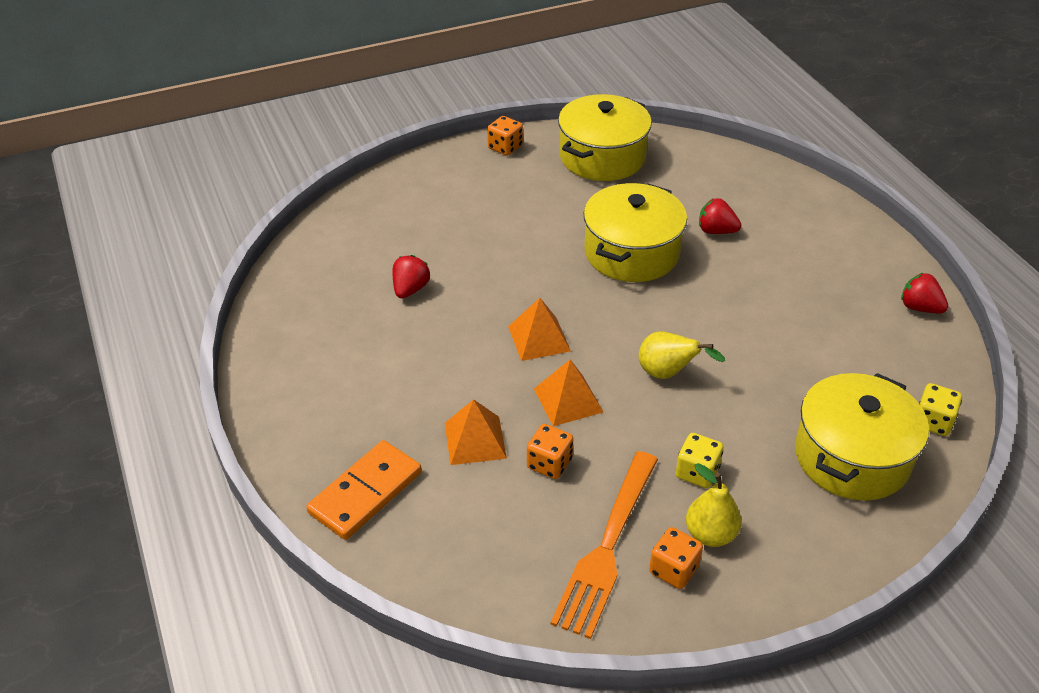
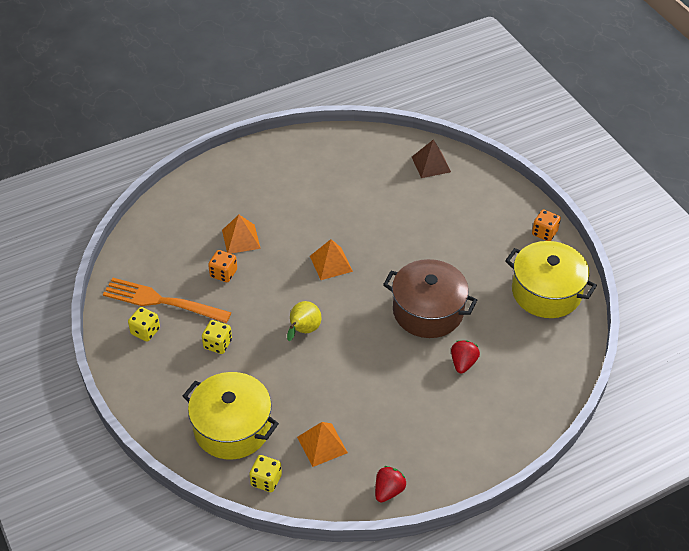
camera: 85 degrees right, 5 degrees up
(357, 227) = (431, 164): none -> brown pyramid
(365, 493) = (201, 197): orange domino -> none
(410, 289) = (371, 197): red strawberry -> none
(568, 400) = (276, 280): orange pyramid -> orange pyramid (322, 444)
(631, 252) = (428, 311): yellow pot -> brown pot
(673, 570) = (145, 331): orange dice -> yellow dice
(710, 534) = (170, 349): yellow pear -> none

